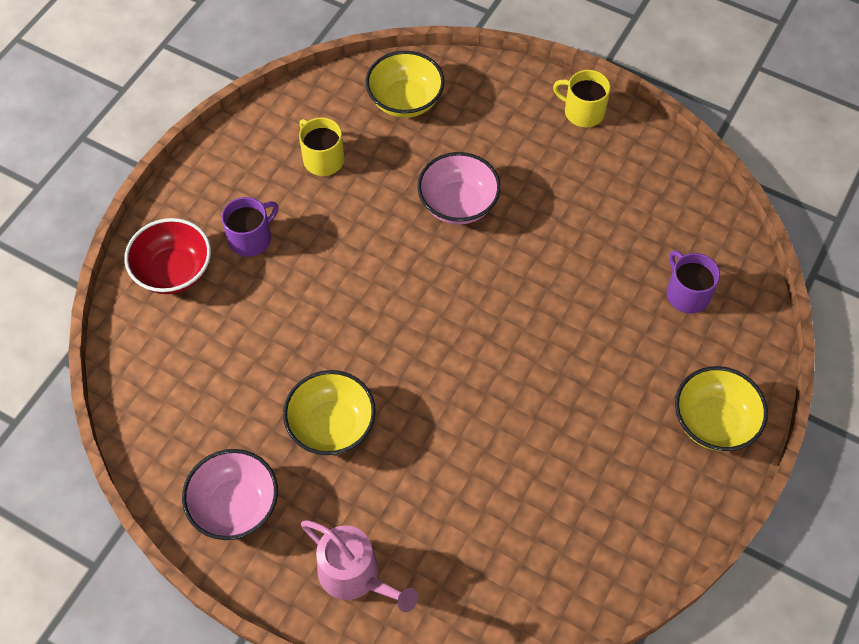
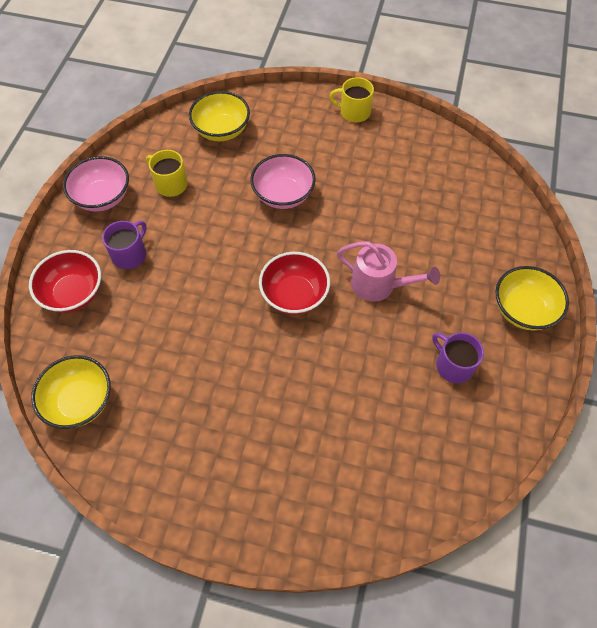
camera: 15 degrees left, 0 degrees up
(235, 506) = (173, 470): pink bowl -> pink bowl (102, 197)
(332, 426) = (234, 384): yellow bowl -> yellow bowl (80, 401)
(355, 575) = (288, 501): pink watering can -> pink watering can (378, 285)
(434, 335) = (294, 295): none -> red bowl
(687, 294) = (471, 222): purple mug -> purple mug (453, 365)

